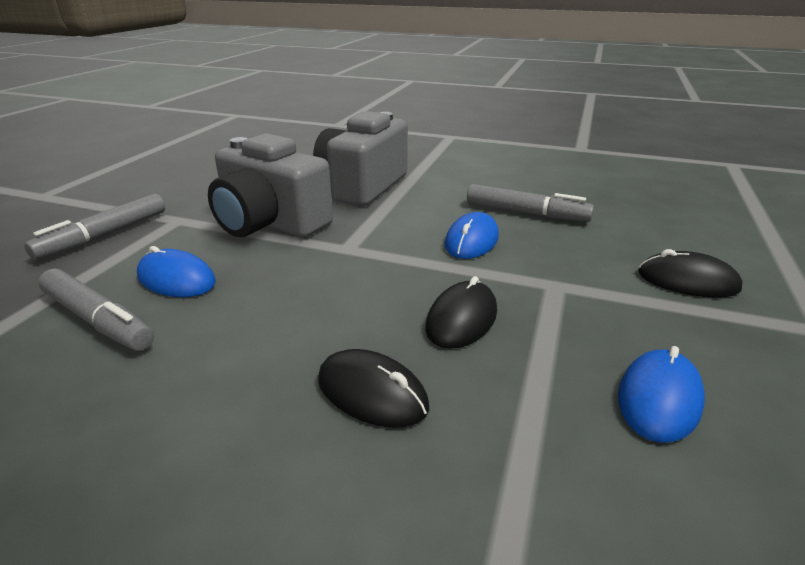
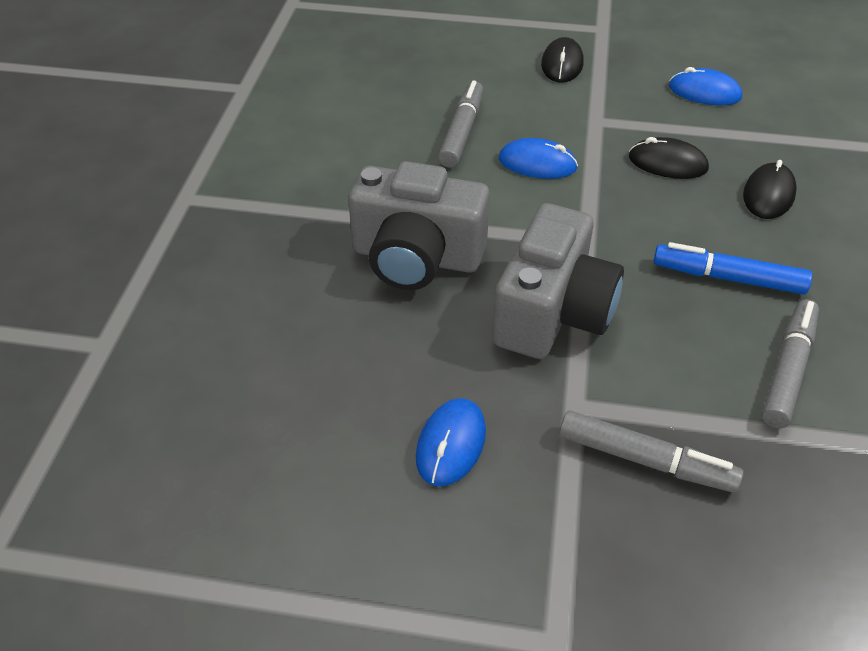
camera: 100 degrees left, 15 degrees up
(176, 279) = (701, 345): blue mouse -> blue mouse (451, 444)
(242, 316) = (729, 278): none -> blue marker

